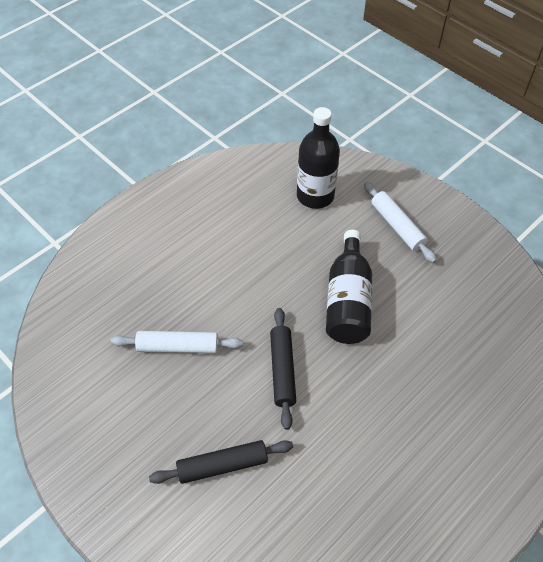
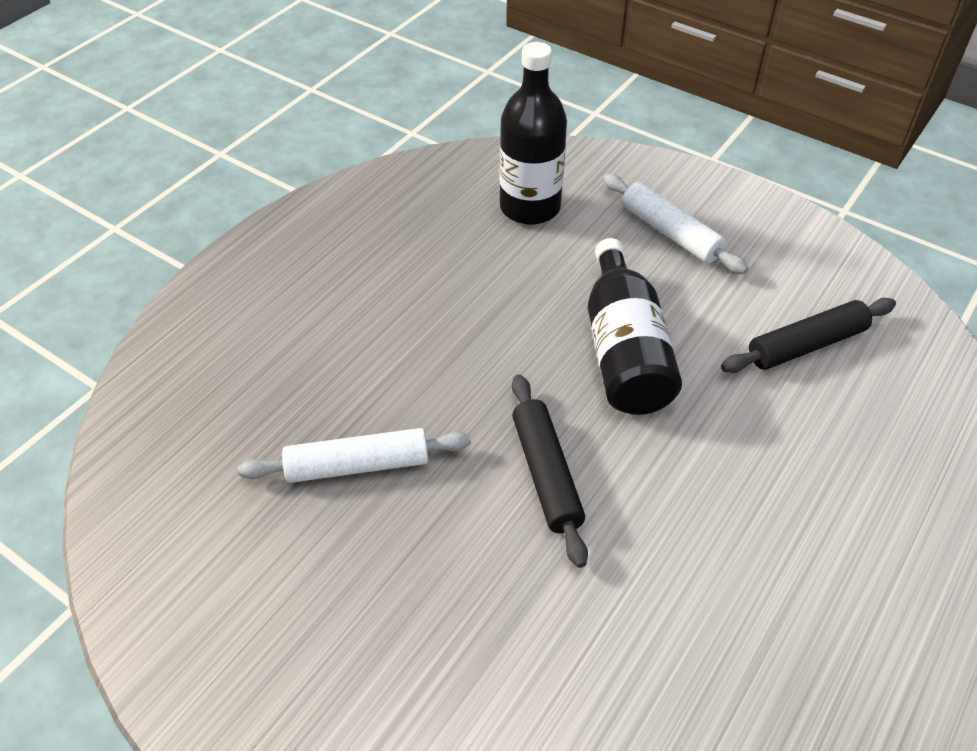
camera: 10 degrees left, 5 degrees down
(222, 465) = (481, 650): black rolling pin -> black rolling pin (806, 345)

